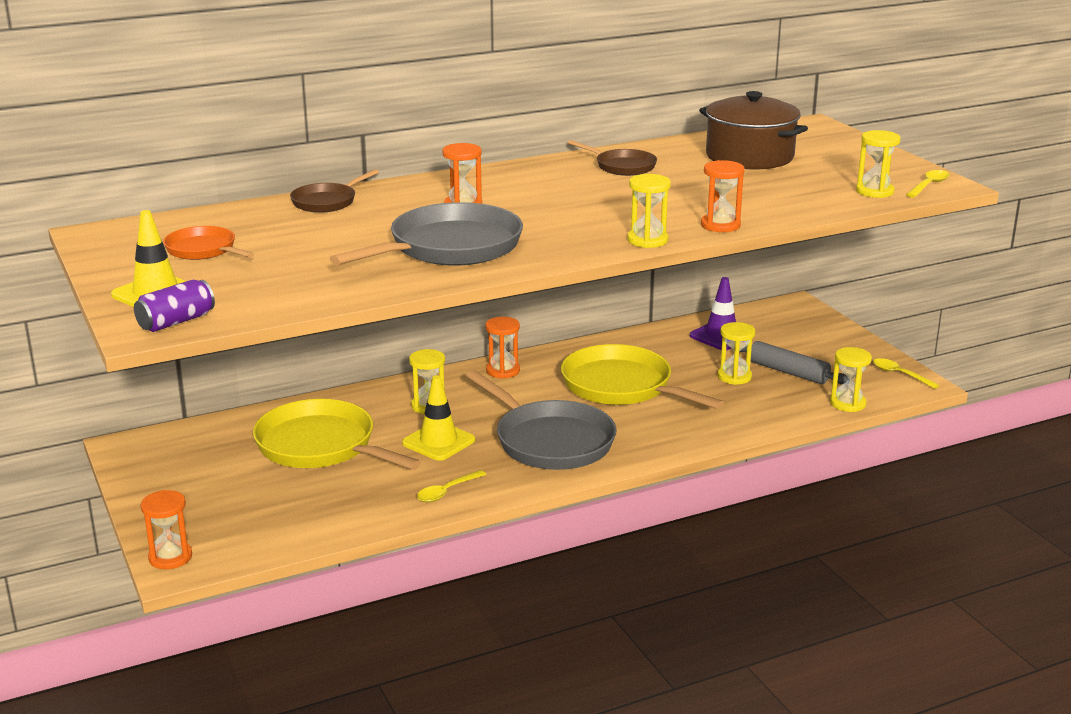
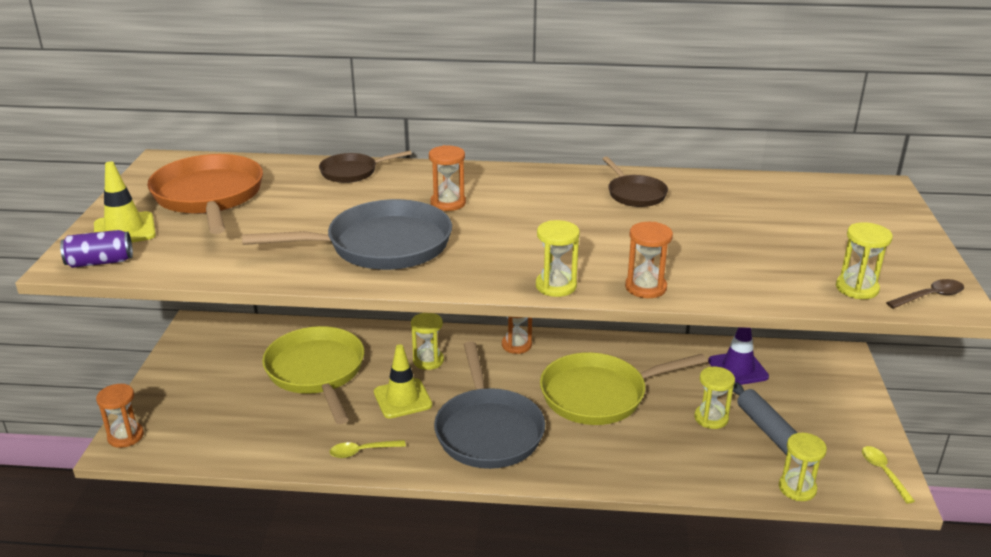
camera: 30 degrees right, 5 degrees up
(204, 250) = (209, 197): orange pan -> orange pan, size x1.89
(622, 387) = (600, 395): yellow pan -> yellow pan turned 90 degrees counterclockwise
(749, 156) = (771, 211): brown pot -> none
(929, 185) = (929, 296): yellow spoon -> brown spoon

